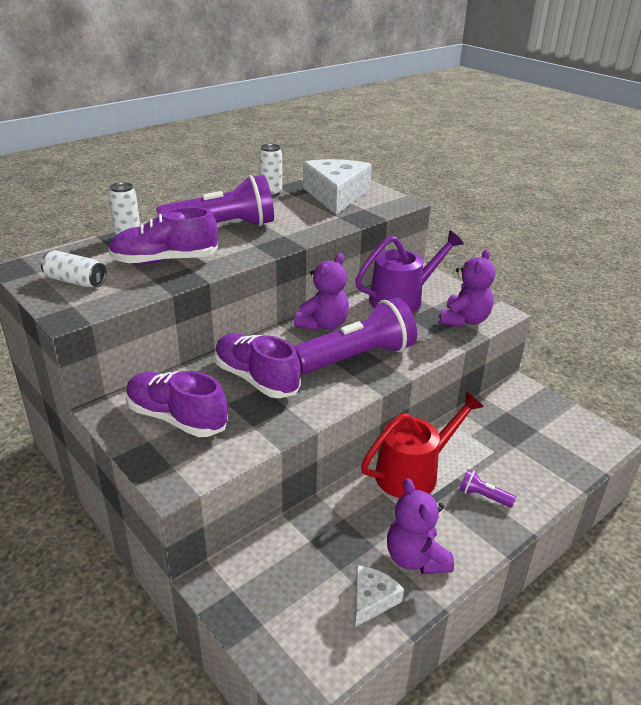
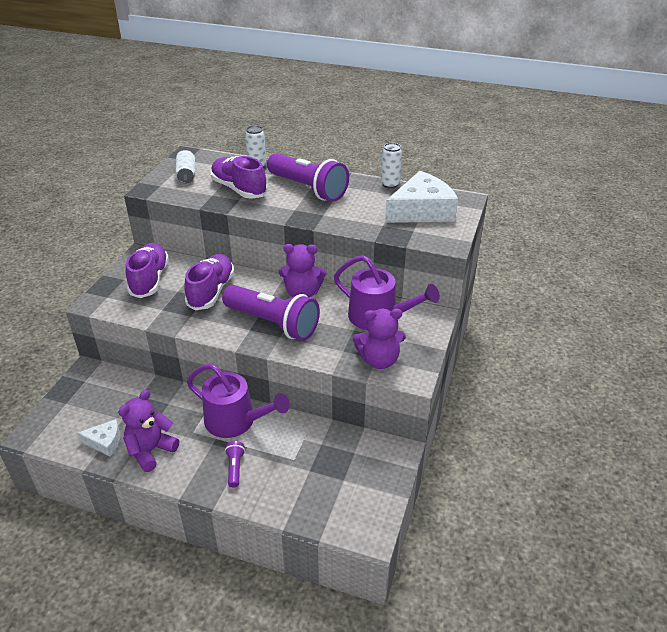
camera: 60 degrees right, 5 degrees up
(413, 472) = (235, 421): red watering can -> purple watering can

